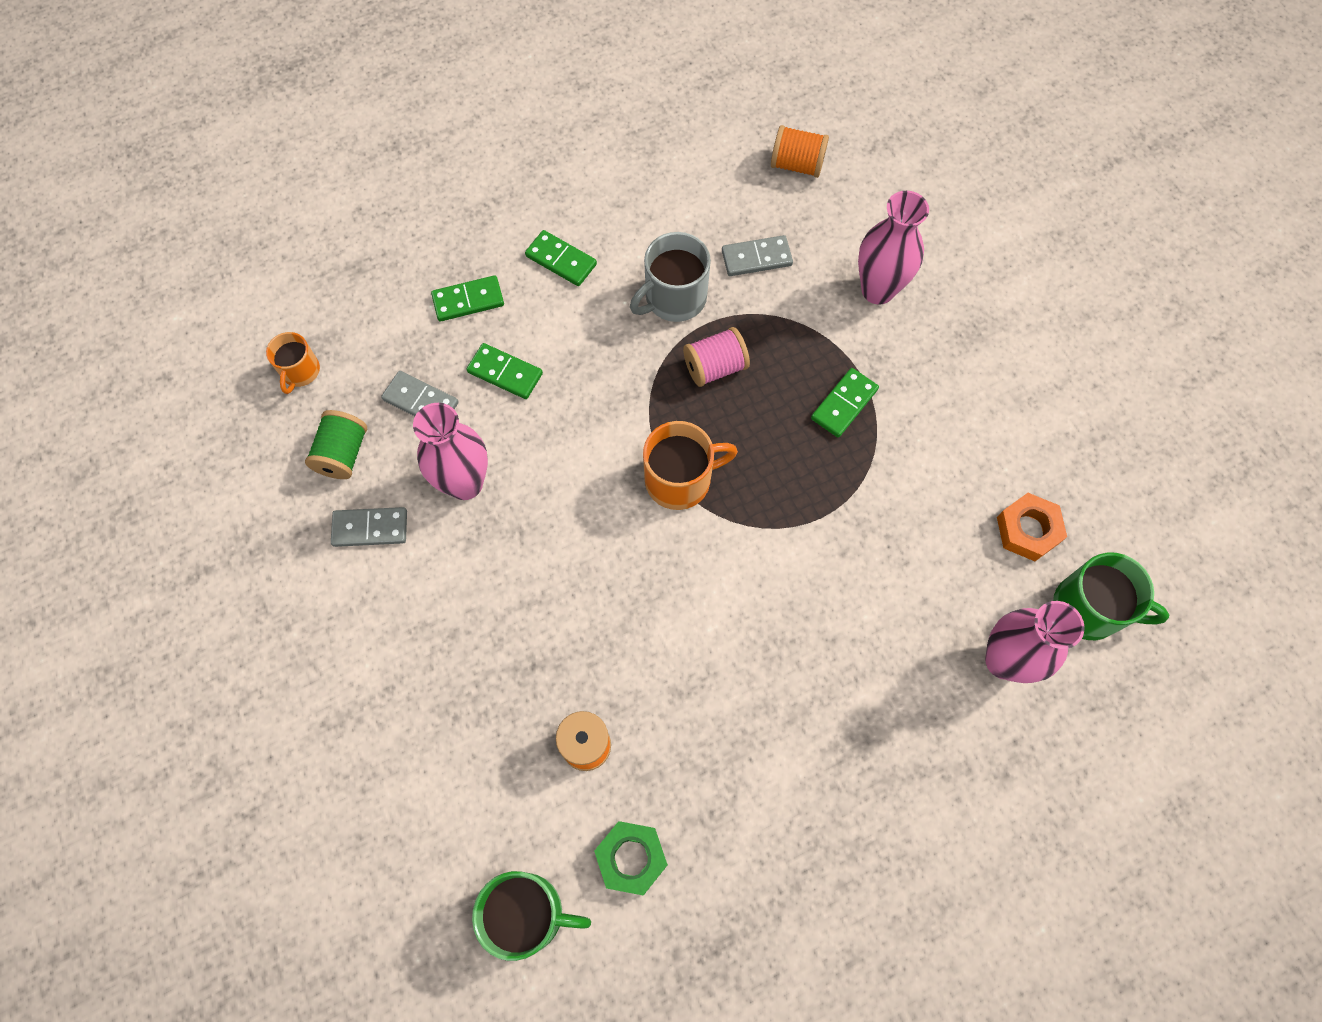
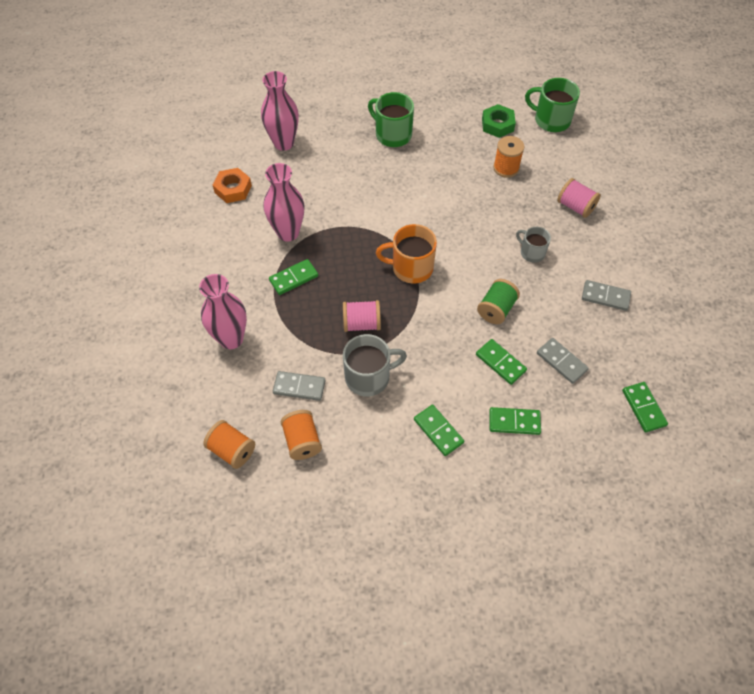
camera: 160 degrees left, 10 degrees down
(300, 371) = (643, 408): orange mug -> green domino
(343, 454) = (618, 344): green spool -> green spool (496, 309)
(443, 696) = (575, 206): none -> pink spool
(465, 483) = (542, 304): pink vase -> pink vase (288, 233)
(500, 572) = (532, 252): none -> grey mug
(721, 199) = (302, 441): none -> orange spool
(1088, 608) = (227, 150): green mug -> green mug (392, 134)

